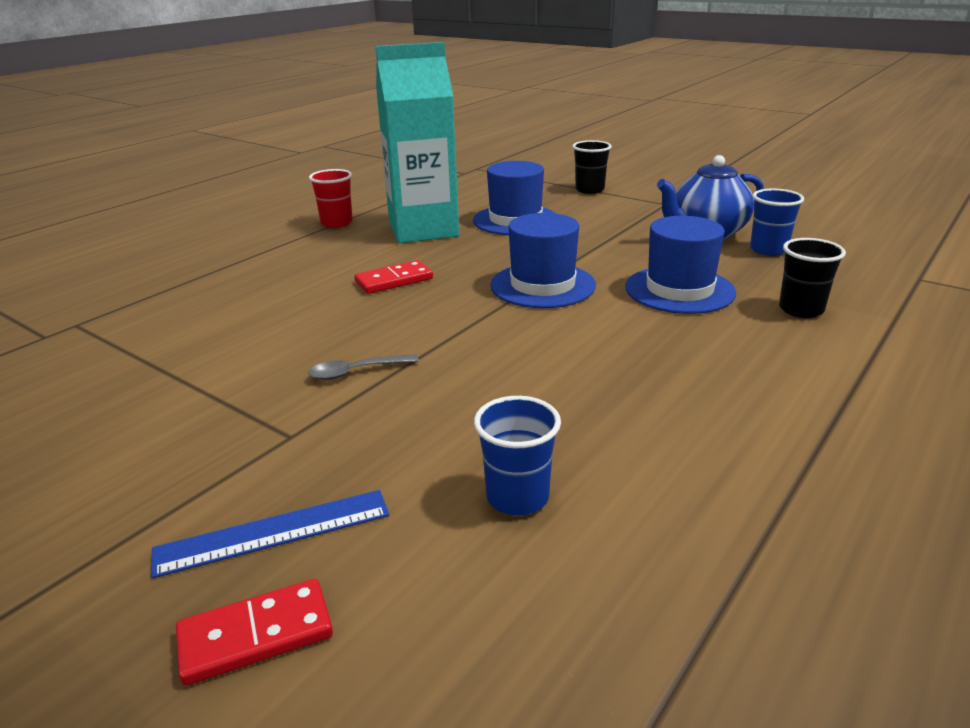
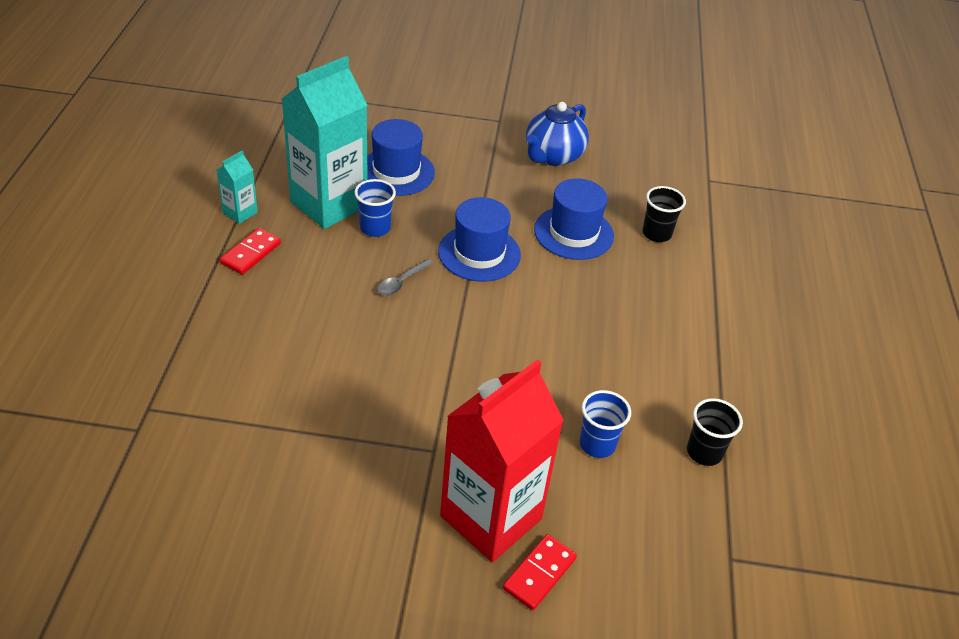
camera: 35 degrees left, 15 degrees up
(273, 532) = (491, 517): blue ruler -> red carton
(336, 223) = (240, 213): red cup -> turquoise carton
(357, 372) = (424, 383): grey spoon -> grey spoon (401, 282)
(394, 280) = (363, 278): red domino -> red domino (251, 253)
(589, 190) = (425, 111): black cup -> black cup (704, 452)
(768, 249) = (605, 168): blue cup -> blue cup (375, 228)

